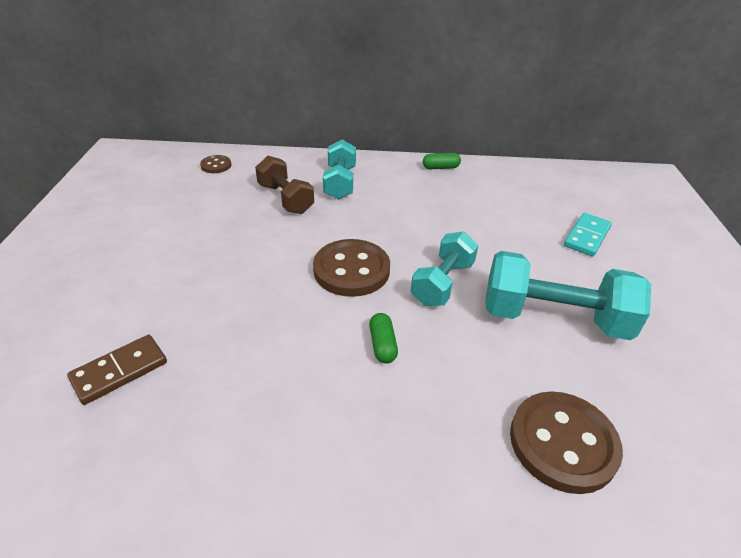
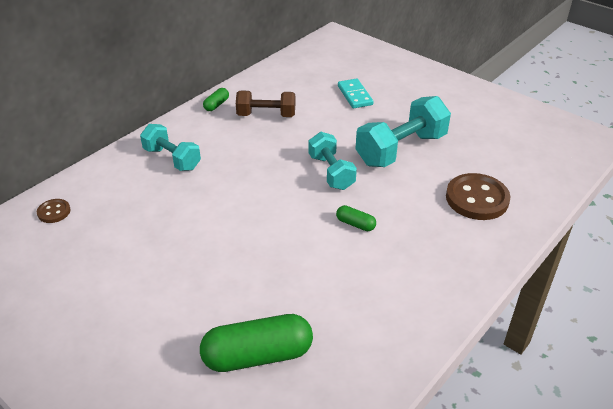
camera: 50 degrees left, 0 degrees up
(120, 371) = (258, 356): brown domino -> green capsule
(285, 199) = (156, 195): brown dumbbell -> brown dumbbell (266, 115)
(351, 270) = (276, 203): brown button -> none

